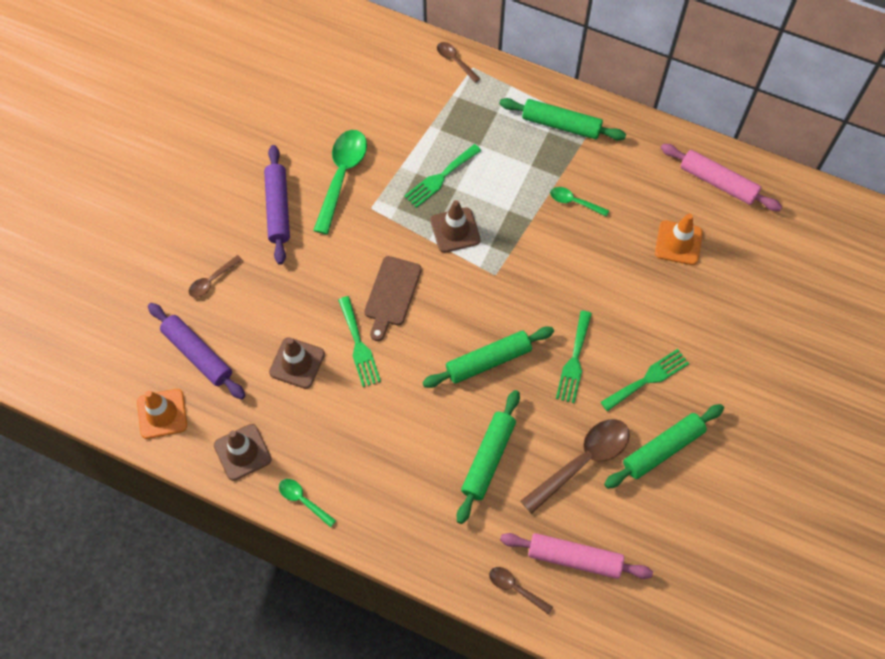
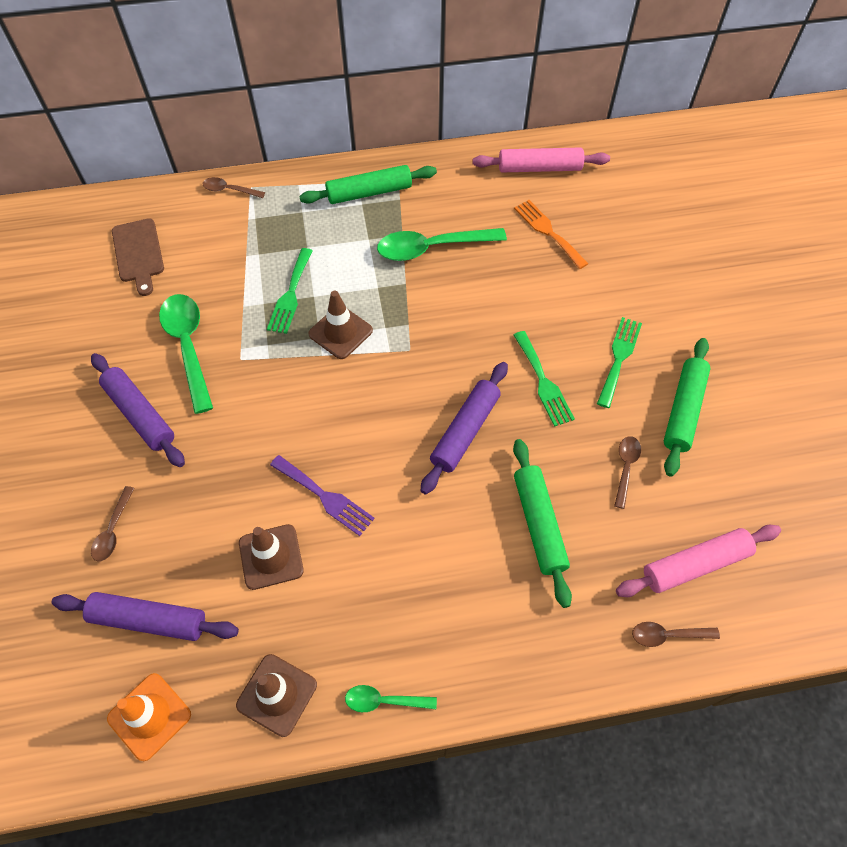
camera: 35 degrees left, 5 degrees down
(359, 345) = (324, 497): green fork -> purple fork
(391, 294) = (322, 427): brown cutting board -> brown cutting board (138, 253)
(488, 361) = (465, 431): green rolling pin -> purple rolling pin
(574, 202) = (432, 248): green spoon -> green spoon, size x1.95
(582, 461) = (625, 468): brown spoon -> brown spoon, size x0.51
(678, 243) = (548, 232): orange traffic cone -> orange fork

